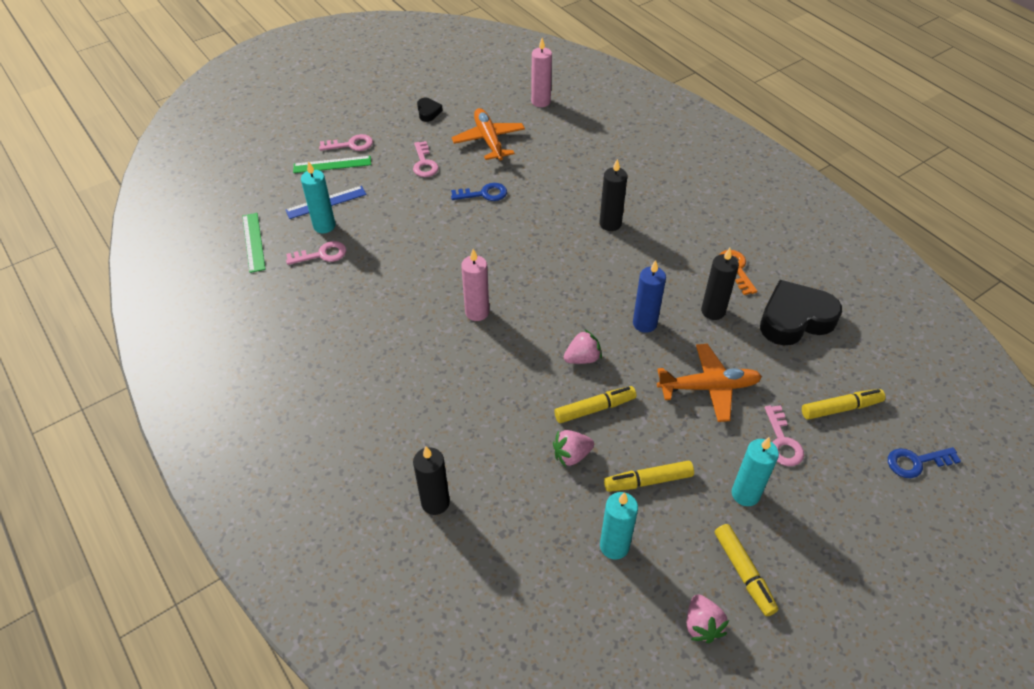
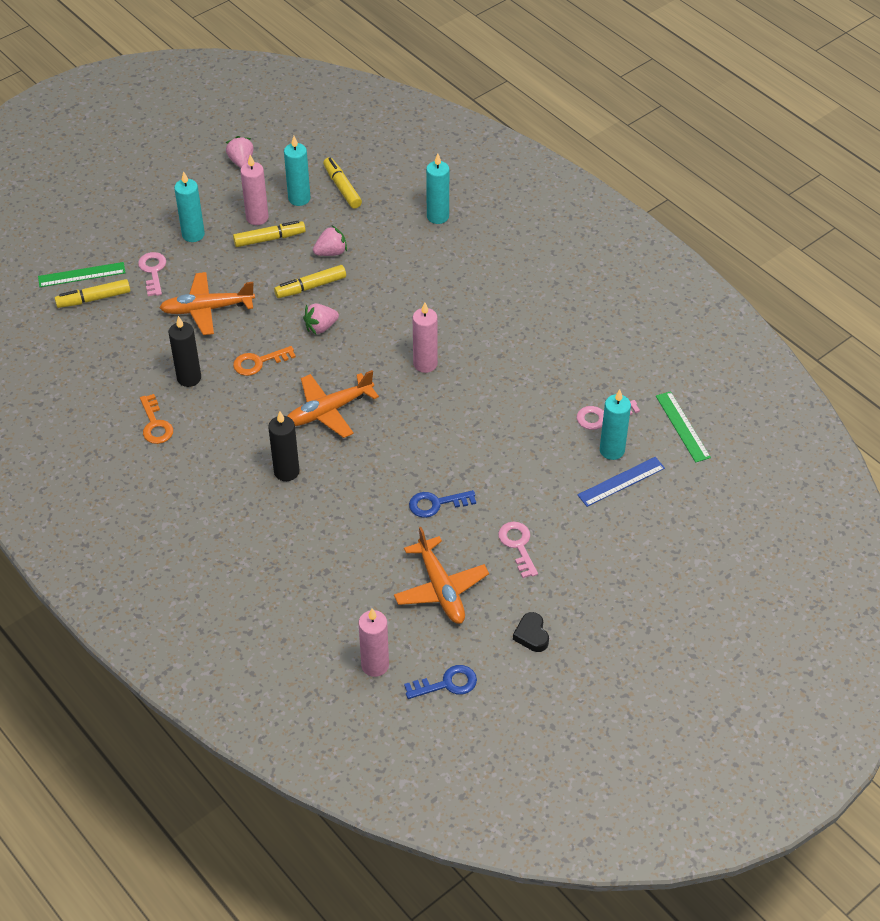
camera: 175 degrees right, 0 degrees up
(332, 165) = (633, 536): green ruler -> green ruler (81, 274)
(351, 145) = (620, 570): pink key -> none
(435, 502) = (437, 216): black candle -> turquoise candle
(573, 272) = (329, 411): none -> orange plane
(644, 323) = (259, 362): blue candle -> orange key
(667, 516) = (257, 218): none -> pink candle
(743, 572) = (206, 189): yellow marker -> yellow marker (342, 188)
(795, 319) = (109, 375): black heart -> none
(916, 462) = (46, 263): blue key -> blue key (446, 684)

